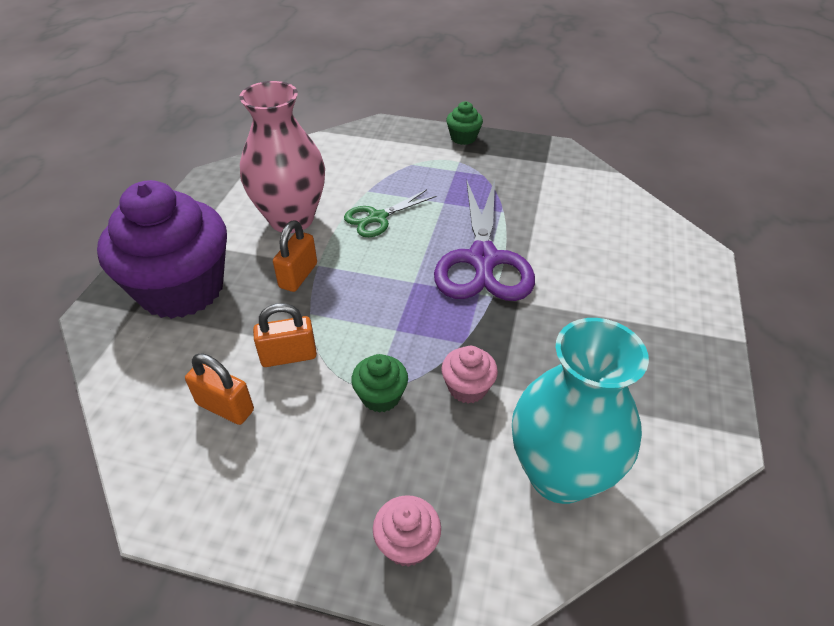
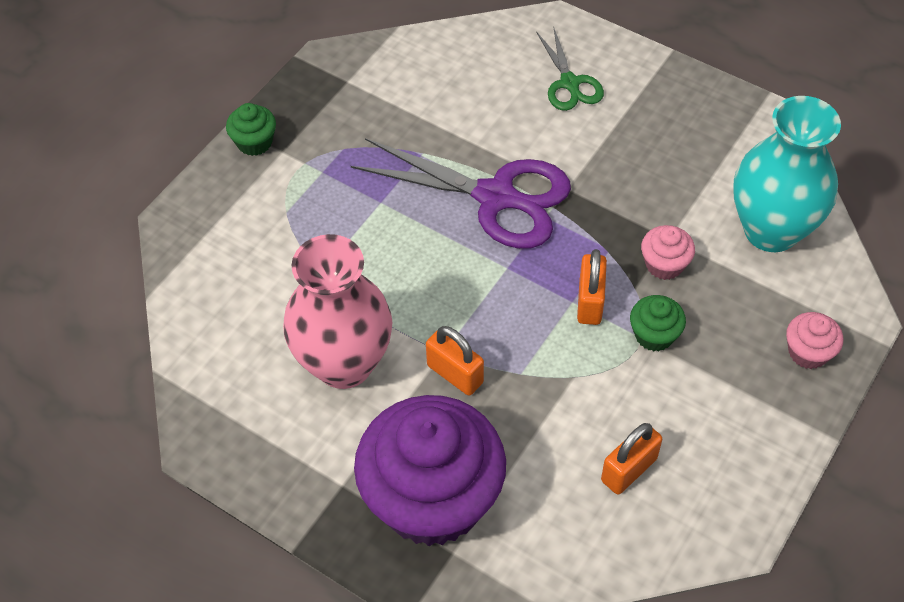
camera: 70 degrees left, 10 degrees up
(289, 356) = (577, 403): orange padlock -> orange padlock (590, 302)
(377, 218) = (381, 275): green scissors -> green scissors (570, 84)

